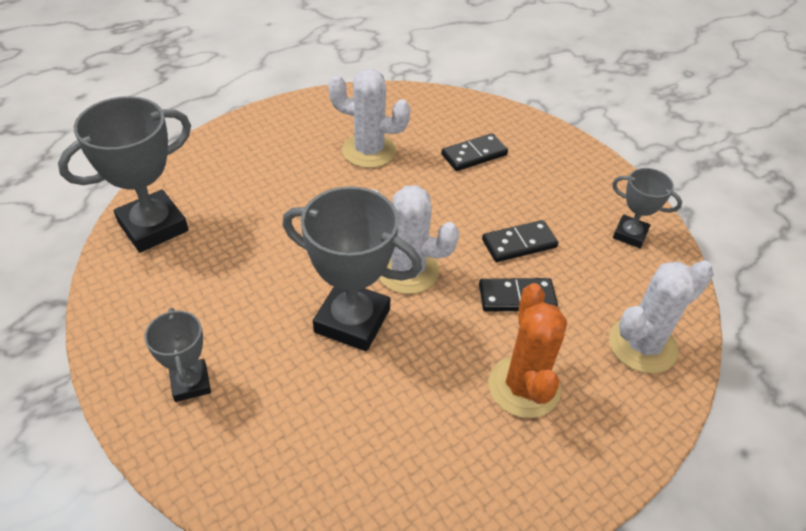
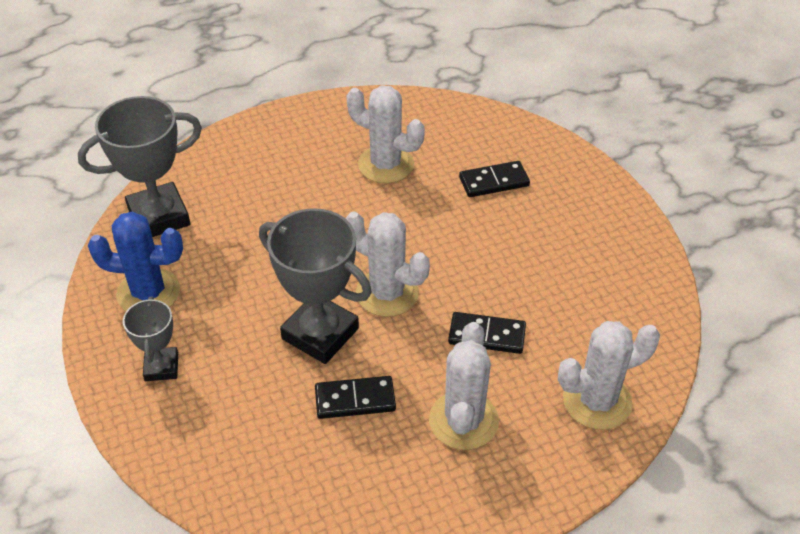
camera: 15 degrees right, 0 degrees up
(158, 305) = (148, 292): none -> blue cactus
(519, 243) = (508, 282): black domino -> black domino (355, 399)
(524, 387) = (463, 420): orange cactus -> white cactus
(630, 234) = (629, 288): grey trophy -> none

